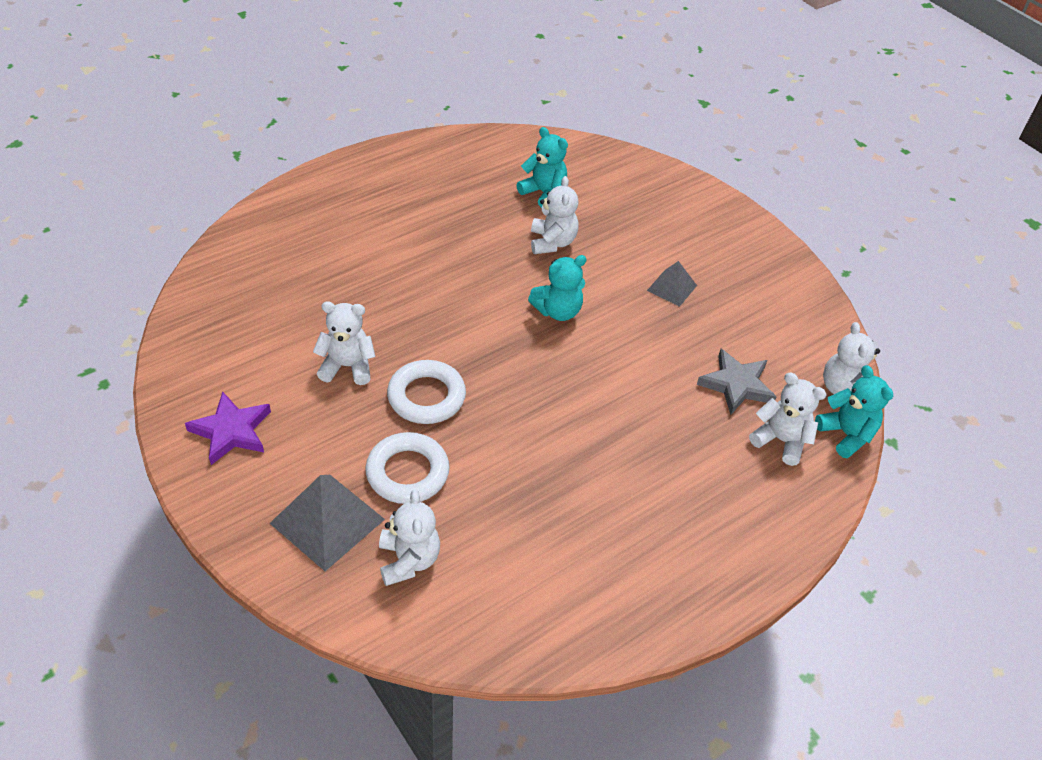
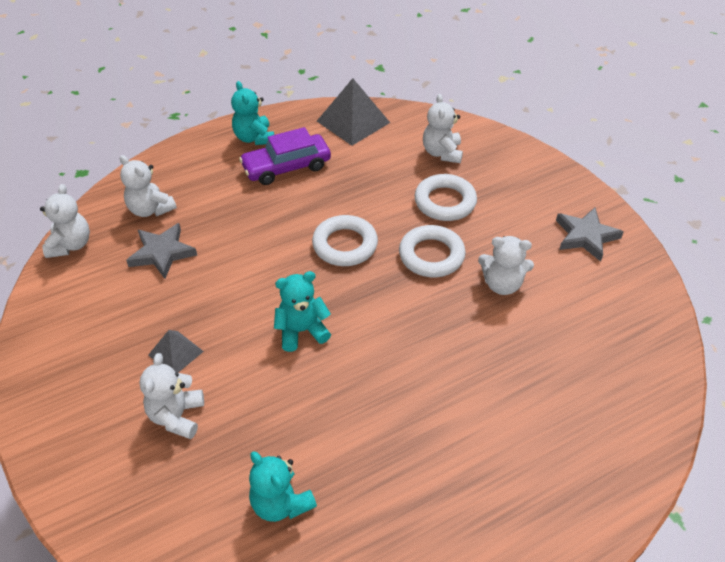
camera: 170 degrees left, 0 degrees up
(231, 431) = (586, 236): purple star -> grey star
(327, 521) = (499, 176): grey pyramid -> grey pyramid (353, 121)
(530, 405) = (345, 245): none -> white ring
(552, 242) = (288, 419): white teddy bear -> white teddy bear (177, 416)
(632, 519) = (286, 167): none -> purple car
(846, 434) = (95, 211): turquoise teddy bear -> turquoise teddy bear (254, 138)

